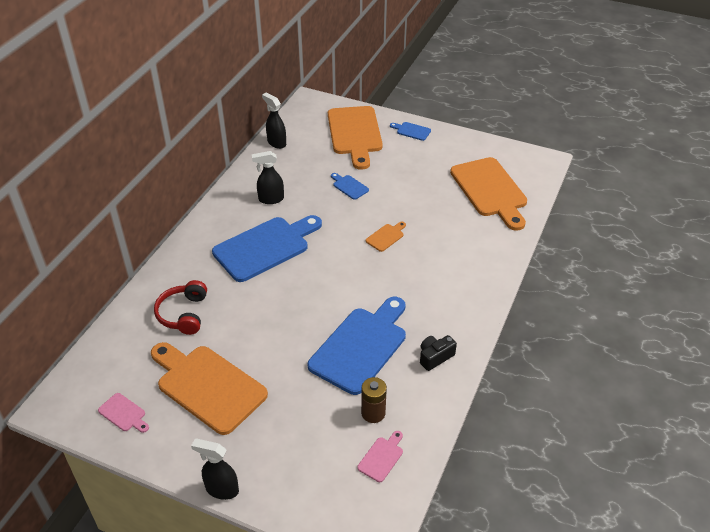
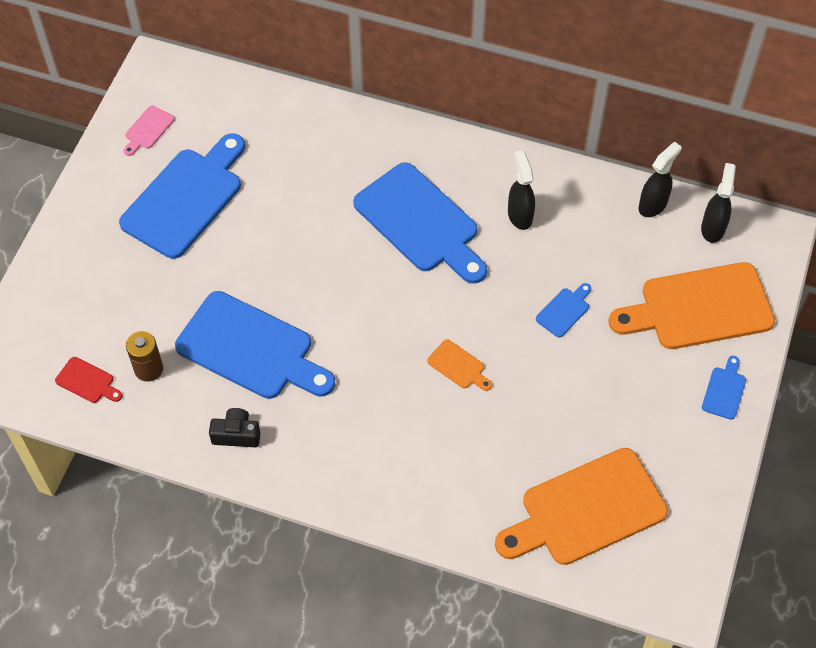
camera: 85 degrees right, 15 degrees up
(183, 314) = (294, 155): red headphones -> none
(207, 386) = (185, 198): orange cutting board -> blue cutting board
(221, 489) = (52, 234): black spray bottle -> black spray bottle (713, 228)
(381, 457) = (87, 381): pink cutting board -> red cutting board
(435, 357) = (236, 434): black camera -> black camera turned 45 degrees counterclockwise

